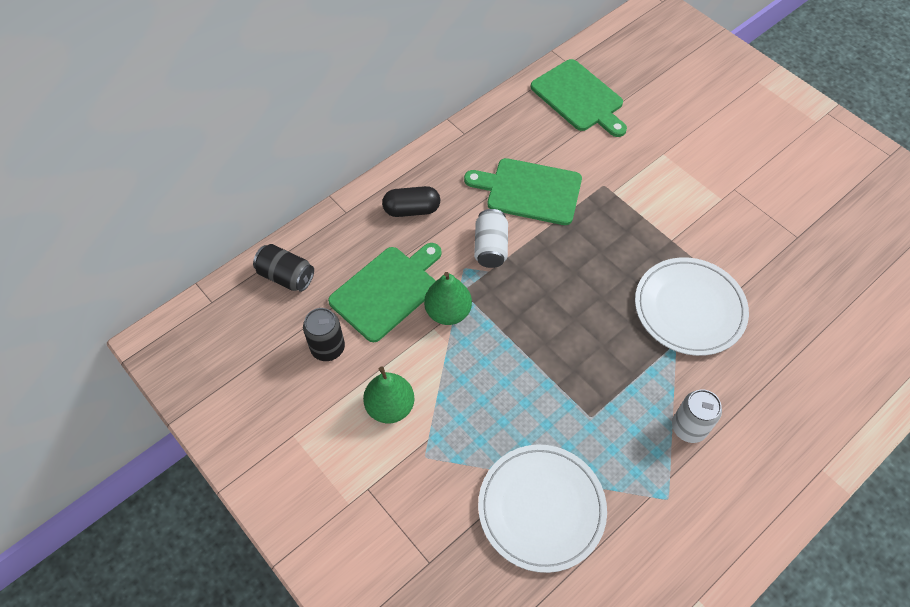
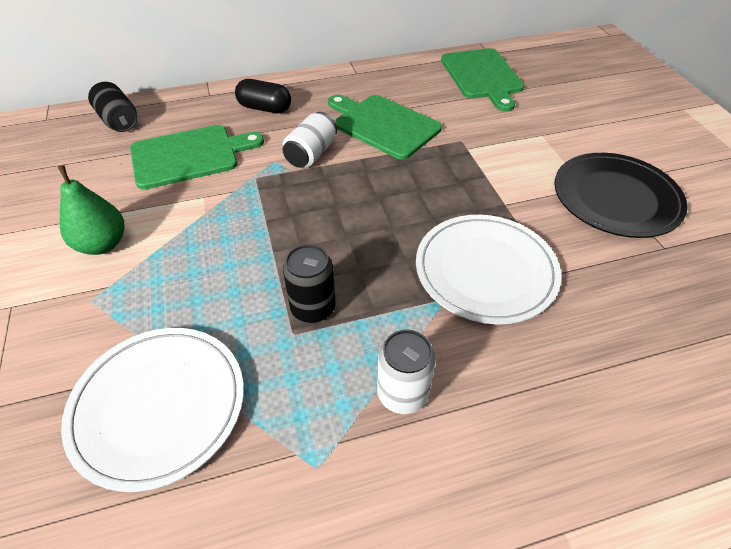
camera: 25 degrees right, 10 degrees down
(328, 348) = (98, 179): black can -> black can (313, 308)
(448, 312) = (227, 189): green pear -> none
(747, 202) = (616, 198): none -> black plate

